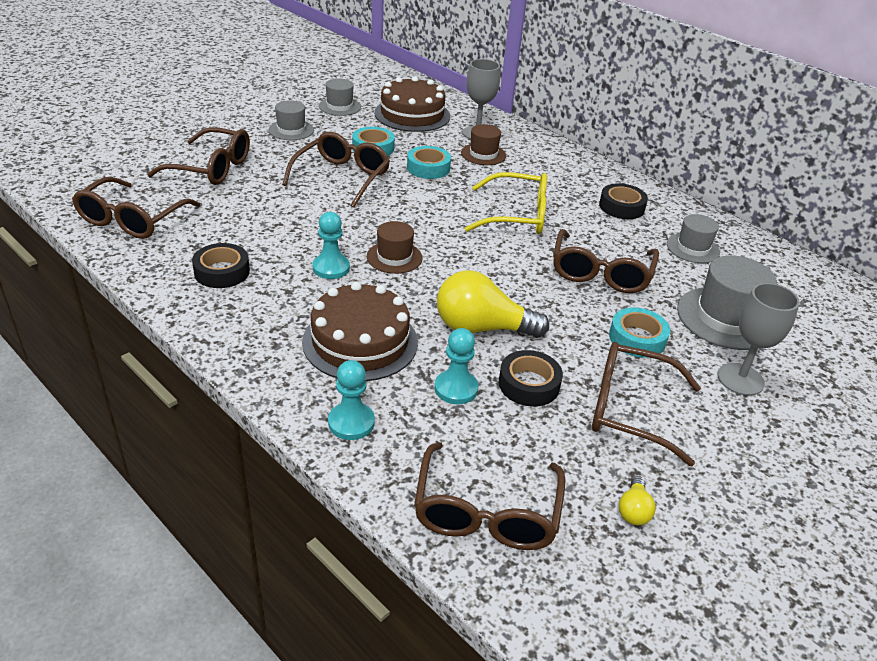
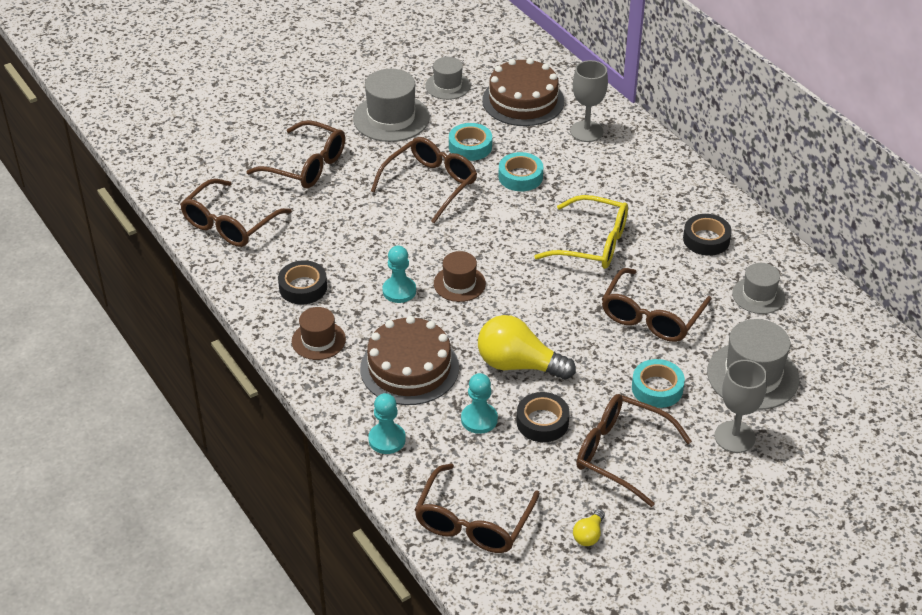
camera: 15 degrees right, 5 degrees up
(291, 130) = (391, 118): grey hat -> grey hat, size x1.65
(483, 154) = (584, 161): brown hat -> brown hat (318, 340)

